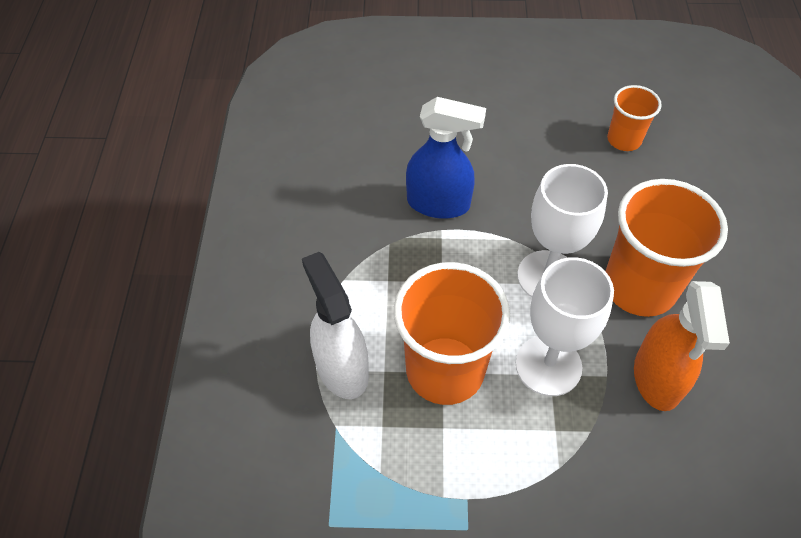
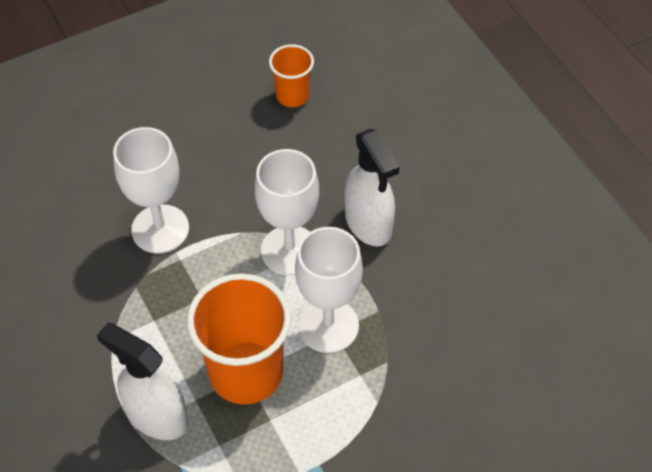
camera: 30 degrees left, 0 degrees up
(439, 203) = (160, 229): blue spray bottle -> white goblet
(639, 287) = (368, 224): orange cup -> white spray bottle
(657, 379) = (418, 293): orange spray bottle -> none

